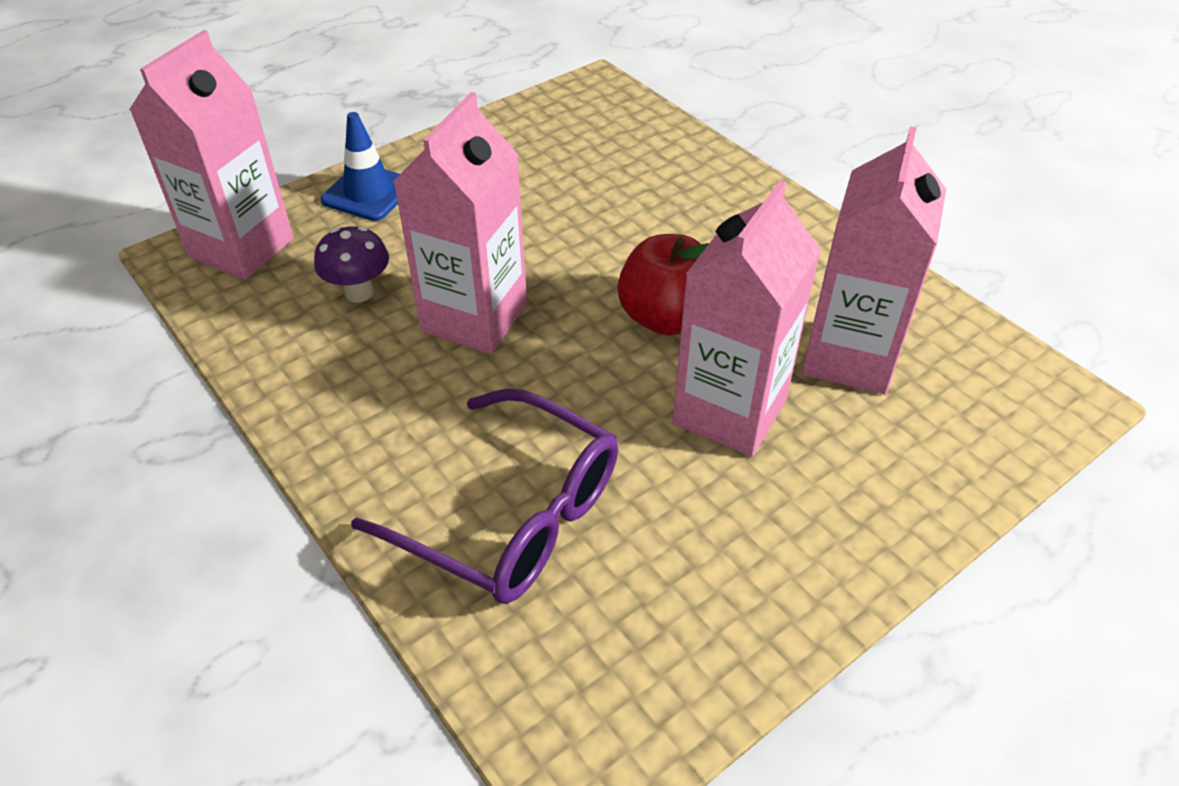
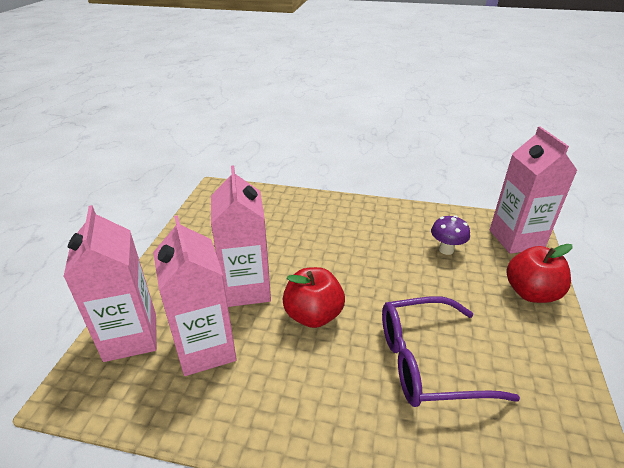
camera: 140 degrees right, 10 degrees down
(368, 193) = (531, 293): blue traffic cone -> red apple
(474, 318) = (390, 266): pink carton -> pink carton (131, 337)
(512, 515) = (292, 219): purple glasses -> purple glasses (427, 362)

